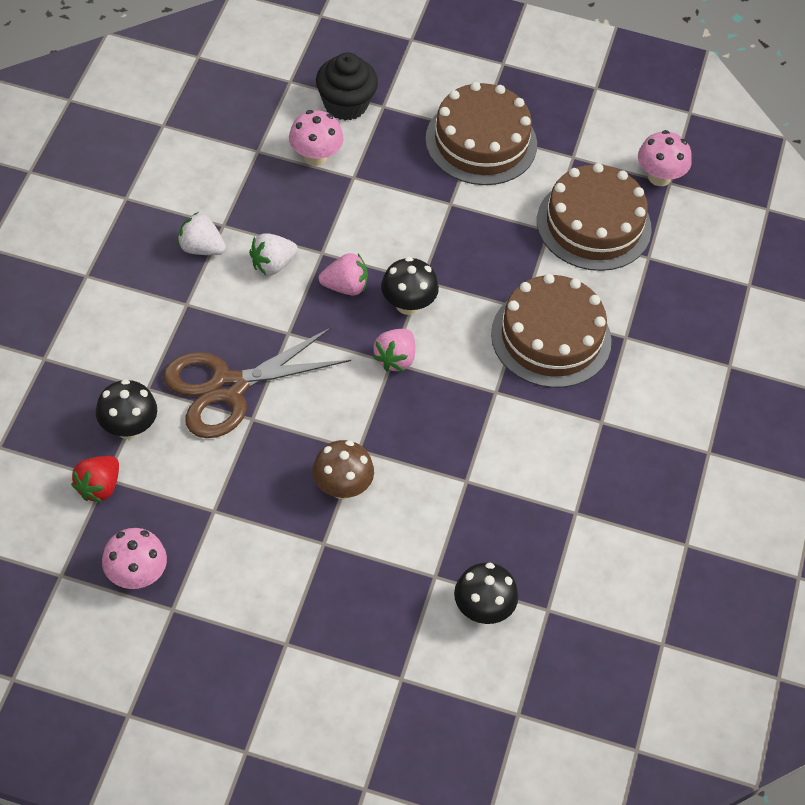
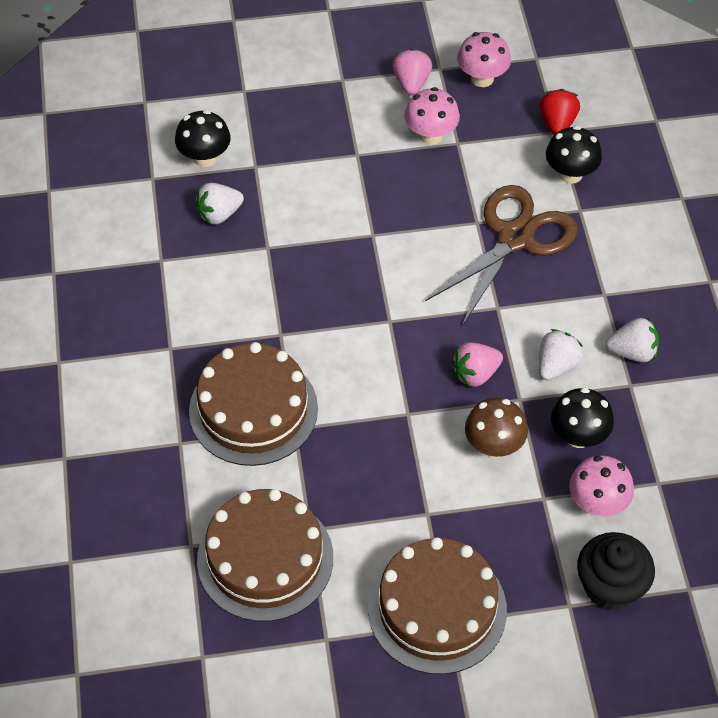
camera: 160 degrees right, 0 degrees up
(342, 487) = (368, 200): brown mushroom -> brown mushroom (494, 446)
(395, 359) = (387, 325): pink strawberry -> pink strawberry (411, 83)
(407, 304) = (407, 382): black mushroom -> black mushroom (578, 436)
(497, 537) = (219, 214): none -> white strawberry
(659, 177) = (217, 658): pink mushroom -> pink mushroom (431, 135)

